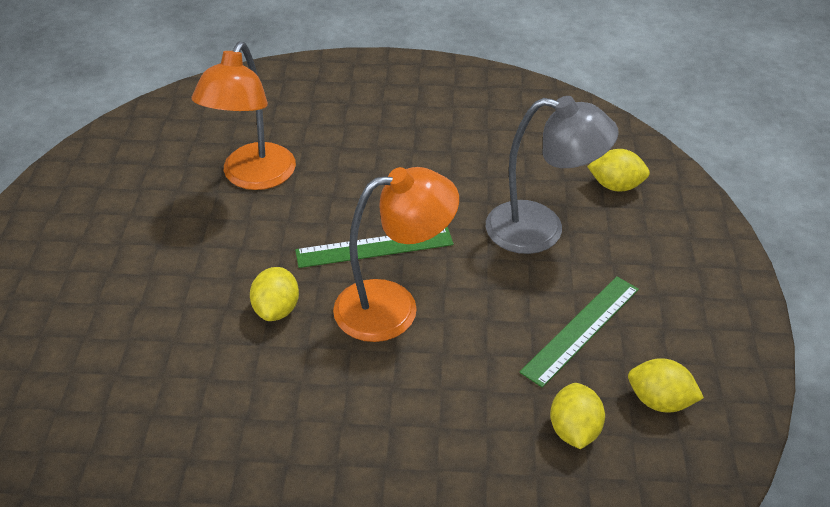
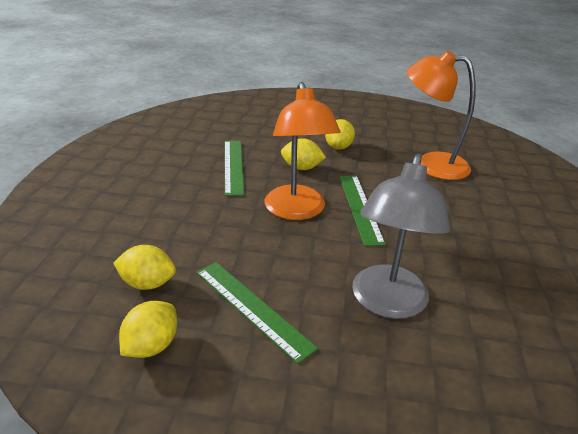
camera: 95 degrees right, 10 degrees down
(278, 394) = (233, 166): none -> green ruler
(616, 186) = (473, 383): yellow lemon -> yellow lemon (338, 147)

